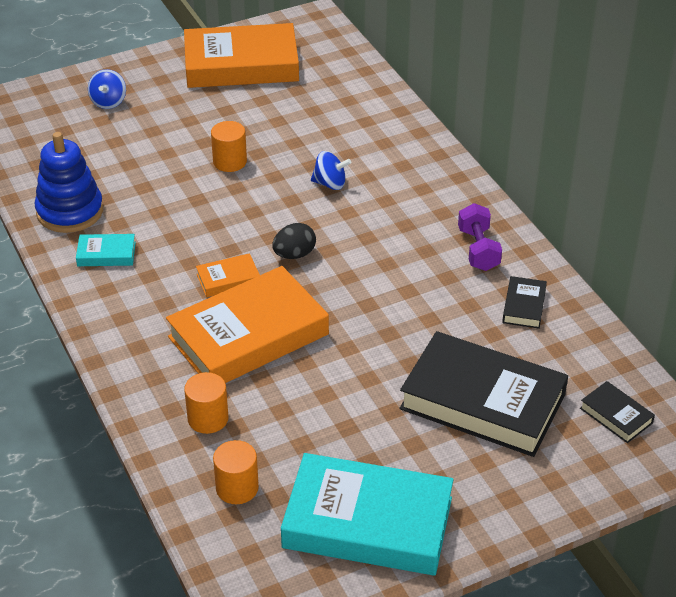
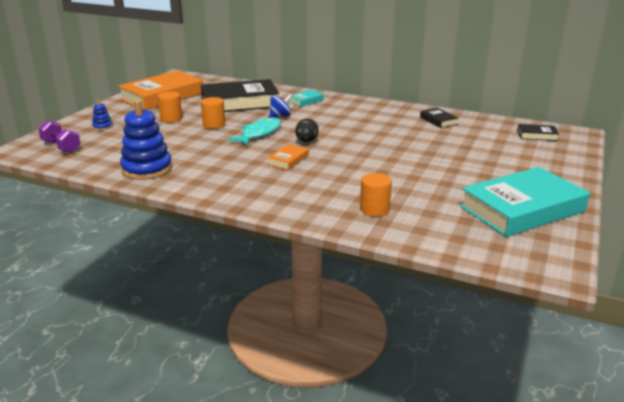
camera: 40 degrees left, 15 degrees down
(106, 254) = (200, 176): turquoise book -> turquoise book (305, 101)
(108, 102) = (102, 127): blue spinning top -> blue stacking toy
(237, 488) = (440, 227): orange cylinder -> orange cylinder (171, 118)
(248, 336) = (337, 174): orange book -> none
(259, 208) = (259, 133): none -> turquoise fish
(478, 249) = (386, 112): purple dumbbell -> purple dumbbell (61, 147)
(482, 402) = (482, 152): black book -> black book (240, 102)

